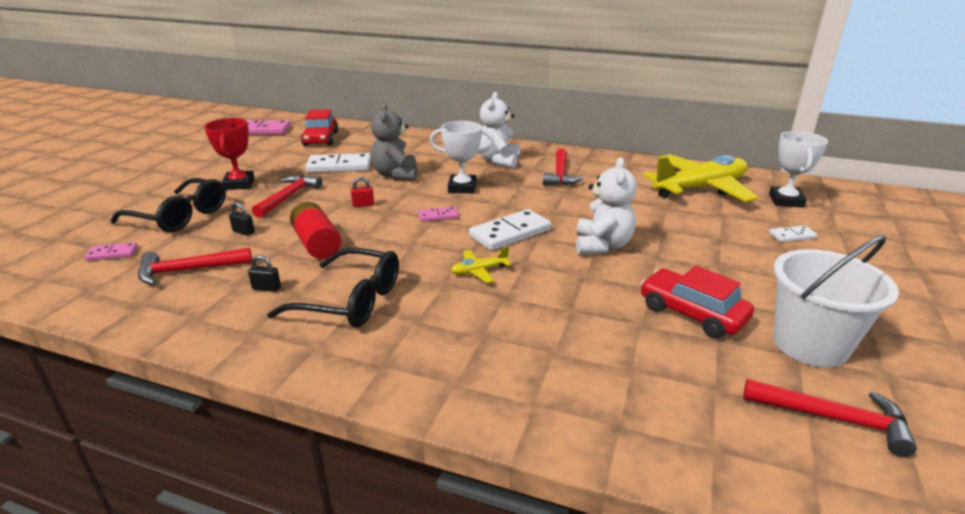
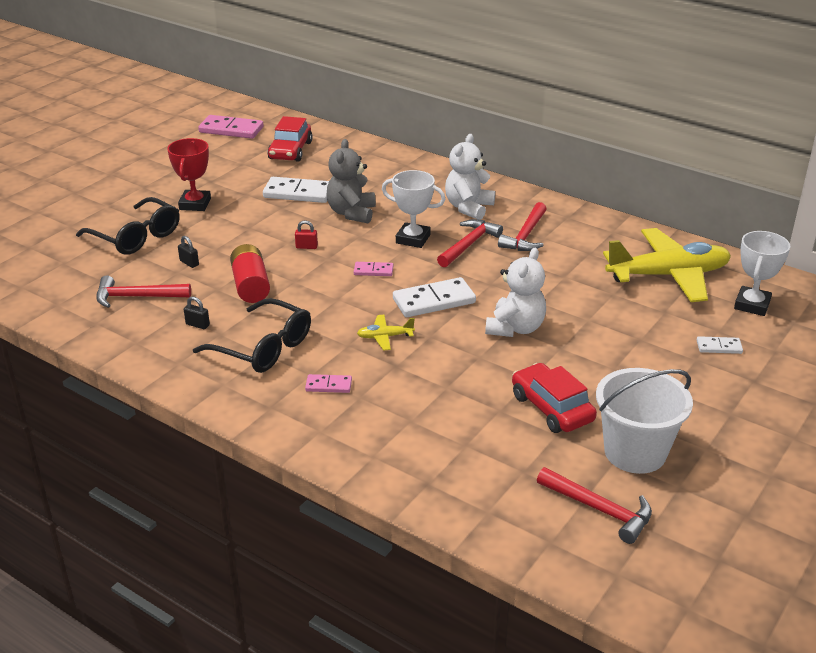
camera: 15 degrees right, 5 degrees up
(112, 253) = (76, 270): pink domino -> pink domino (328, 385)
(288, 197) = (238, 227): red hammer -> red hammer (469, 245)

